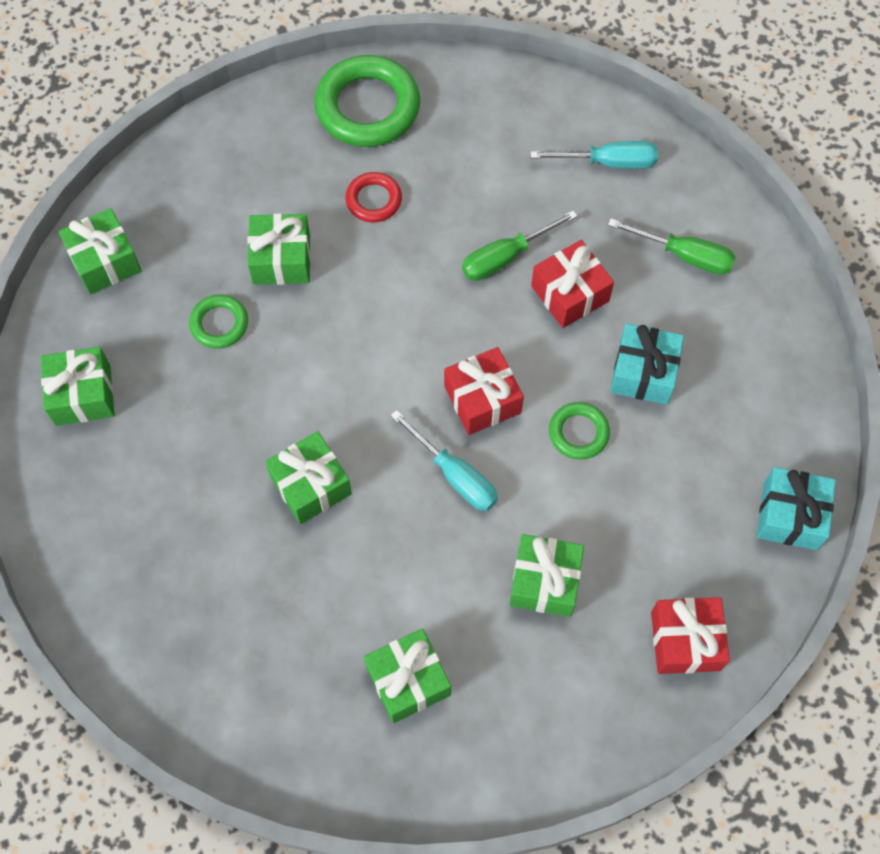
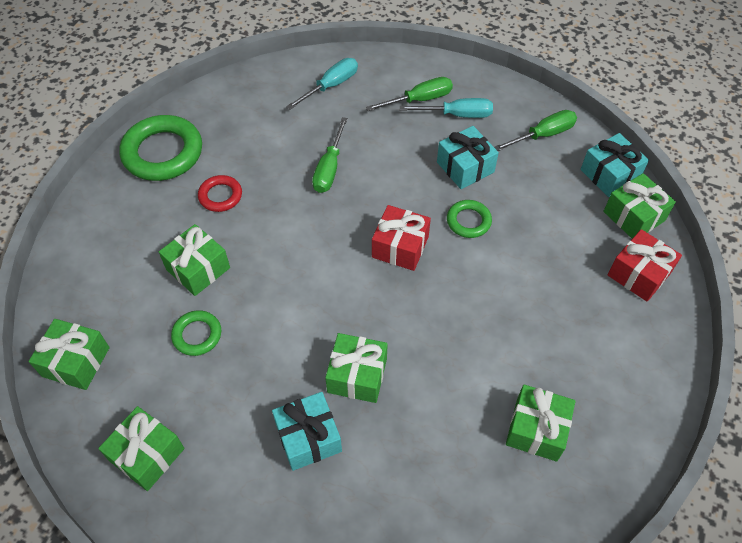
camera: 45 degrees left, 10 degrees down
(215, 500) = (308, 437): none -> turquoise gift
(455, 475) = (431, 297): turquoise screwdriver -> turquoise screwdriver (457, 115)
(544, 581) = (541, 309): green gift -> green gift (634, 216)
(570, 293) = (384, 159): red gift -> none
(772, 409) = (543, 135): none -> green screwdriver

